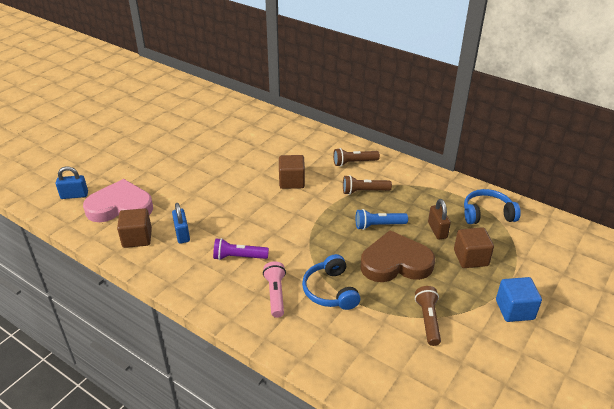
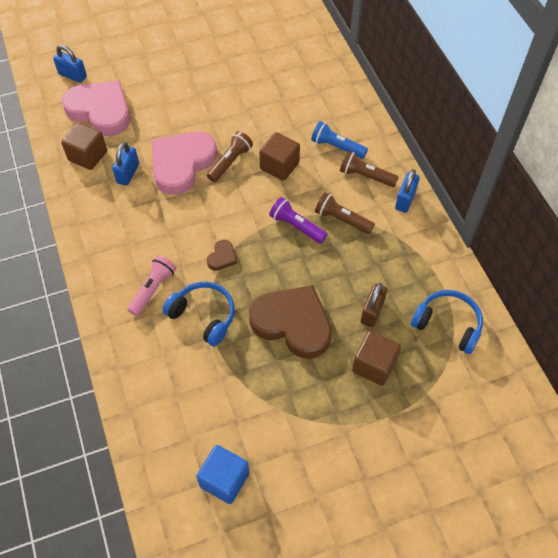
camera: 35 degrees right, 20 degrees up
(219, 210) = (182, 164): none -> pink heart
(239, 257) = (155, 228): purple flashlight -> purple flashlight (296, 226)
(306, 250) = (222, 257): none -> brown heart
(330, 291) = (203, 316): blue headphones -> blue headphones turned 105 degrees clockwise
(378, 225) = (317, 270): blue flashlight -> blue flashlight (337, 147)
(391, 164) = (405, 200): none -> blue padlock
(428, 320) = (262, 404): brown flashlight -> brown flashlight (230, 162)
(514, 310) = (358, 450): blue cube -> blue cube (224, 479)

